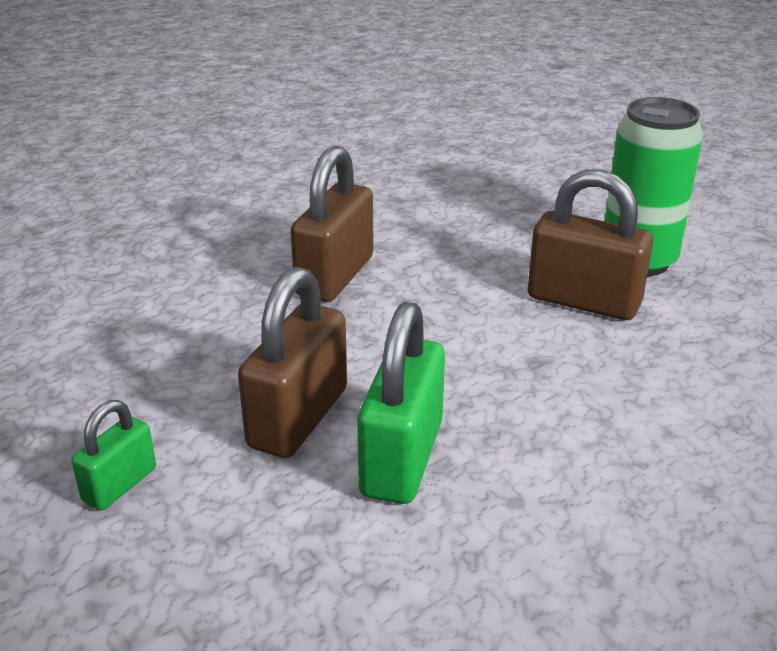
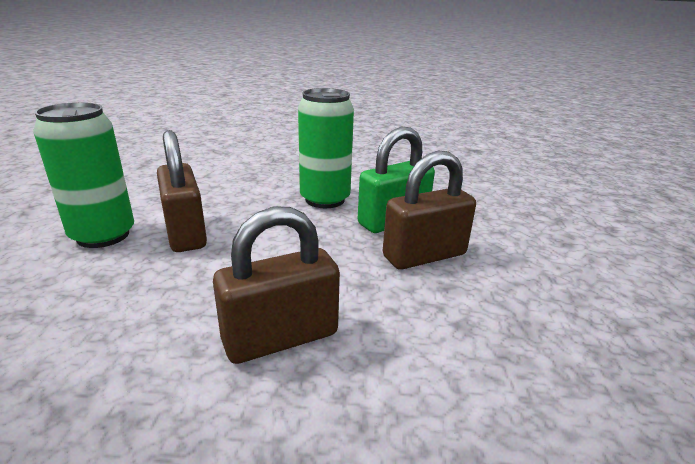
camera: 140 degrees left, 5 degrees down
(120, 485) = (548, 270): green padlock -> none
(554, 444) = (325, 199): none -> green can

